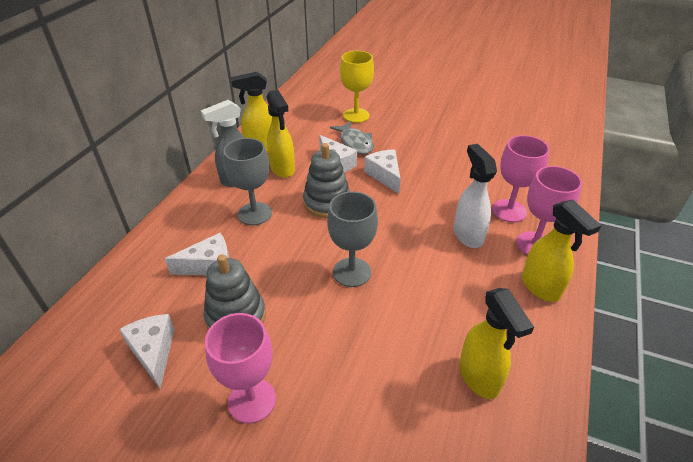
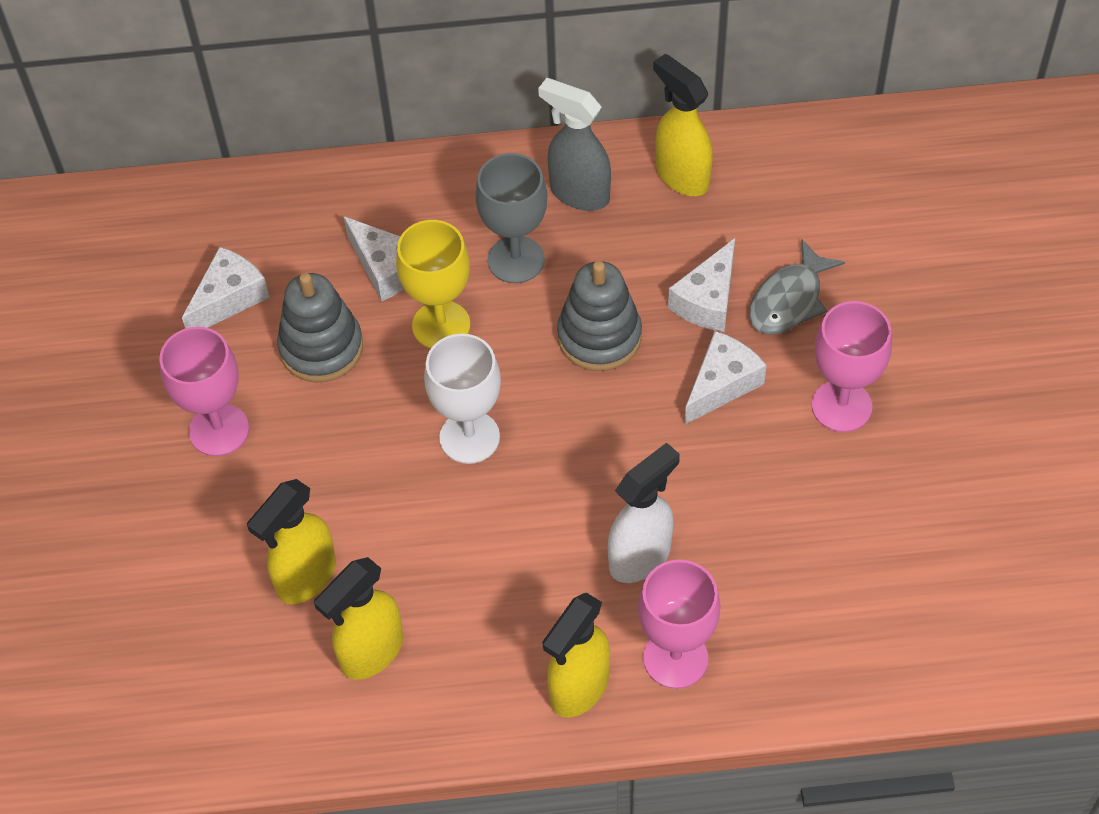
camera: 65 degrees right, 15 degrees up
(283, 169) = (644, 236): yellow spray bottle -> yellow spray bottle (306, 578)
(352, 272) = (469, 437): grey goblet -> white goblet
(356, 115) = (882, 260): yellow goblet -> yellow goblet (441, 325)
(509, 211) = (742, 599): pink goblet -> pink goblet (841, 406)

